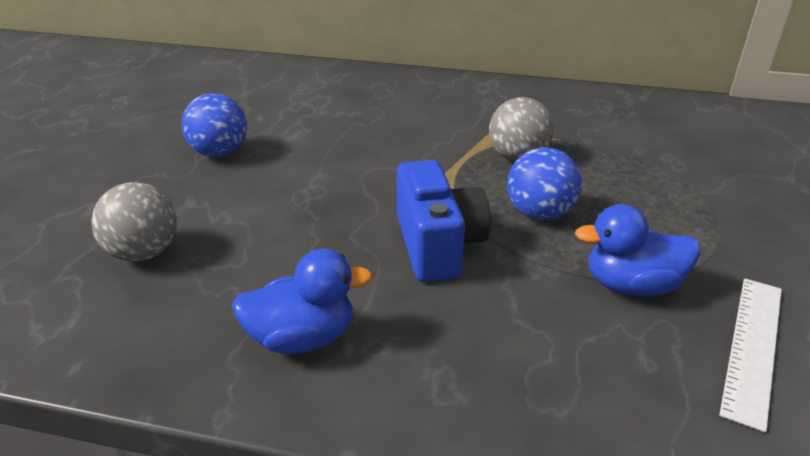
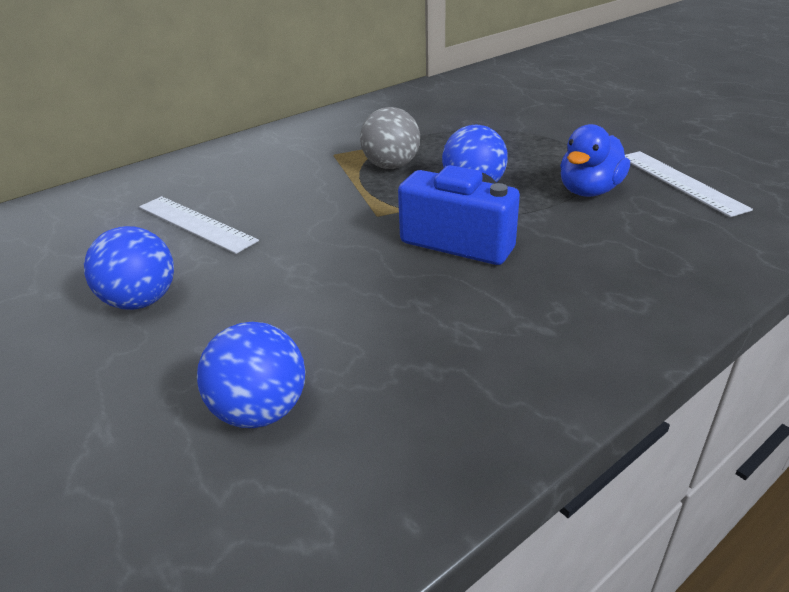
camera: 50 degrees left, 0 degrees up
(144, 253) = (260, 411): grey ball -> blue ball
(302, 338) = (512, 349): blue duck -> none
(326, 123) = (196, 224): none -> white ruler

